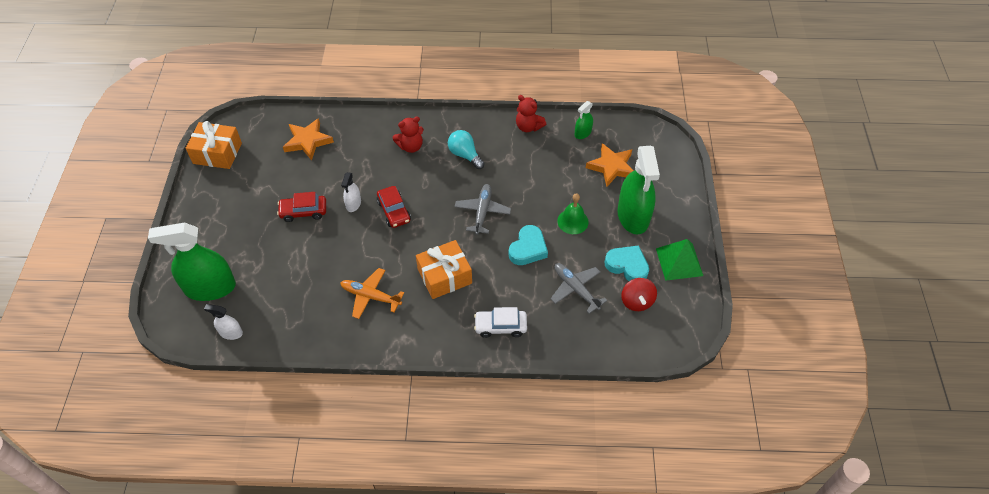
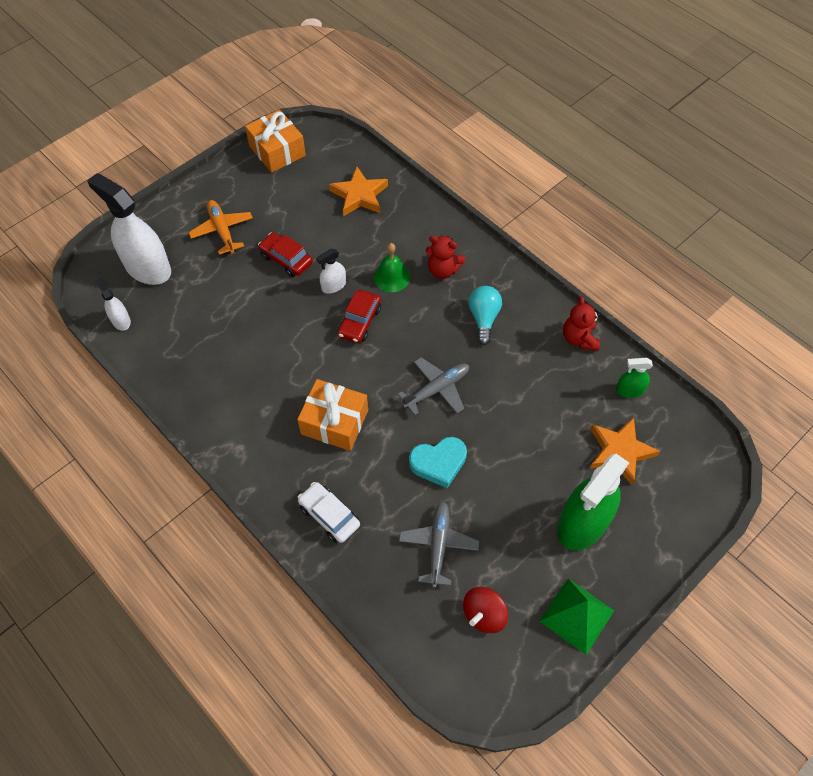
camera: 45 degrees right, 5 degrees up
(210, 288) = (148, 268): green spray bottle -> white spray bottle
(371, 296) = (255, 385): orange plane -> orange plane (222, 230)
(572, 221) = (513, 474): green bell -> green bell (391, 277)
(627, 266) = (516, 569): turquoise heart -> none

